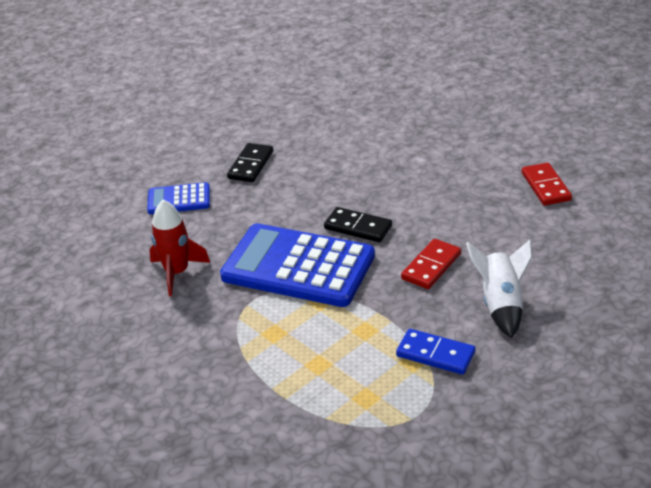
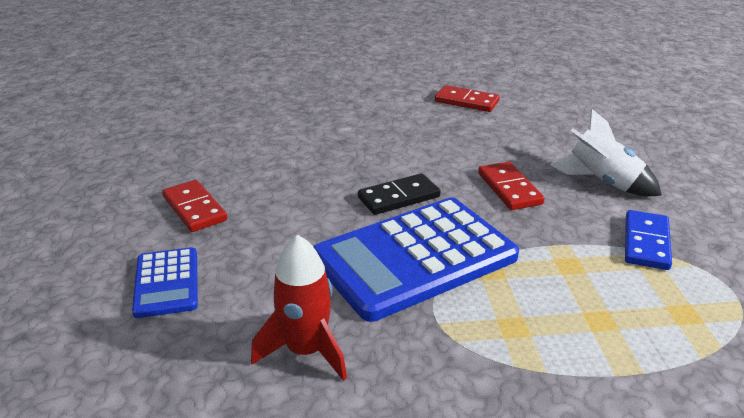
camera: 55 degrees left, 5 degrees down
(179, 199) = (166, 283): blue calculator -> blue calculator turned 45 degrees counterclockwise
(250, 165) = (194, 209): black domino -> red domino
(435, 354) = (646, 243): blue domino -> blue domino turned 45 degrees counterclockwise

